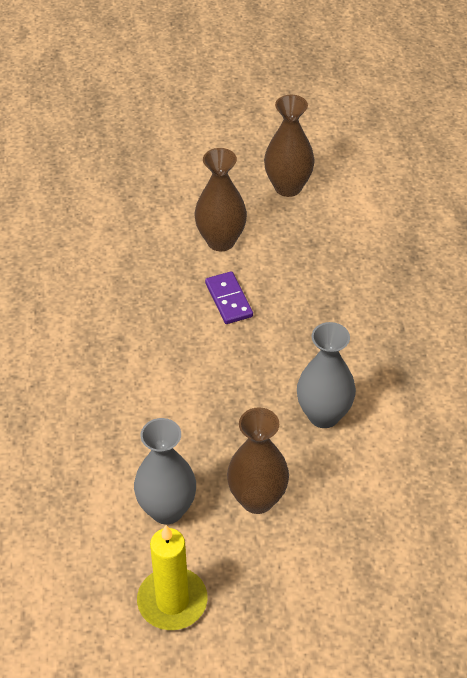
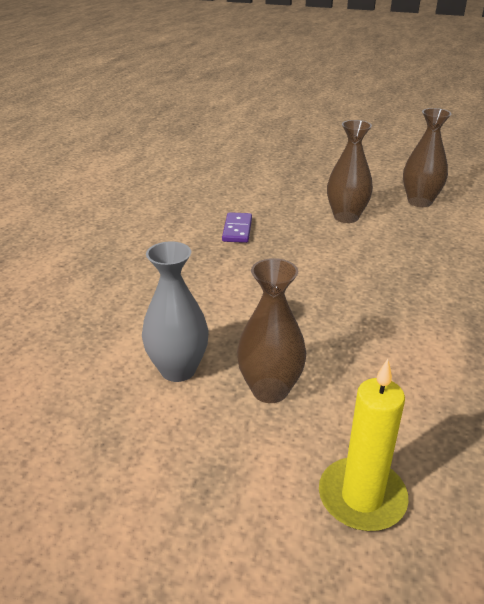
camera: 25 degrees right, 15 degrees down
(172, 601) = (125, 447): yellow candle -> yellow candle (362, 497)
(229, 300) = (331, 249): purple domino -> purple domino (237, 230)
(323, 415) = (376, 345): grey vase -> none

